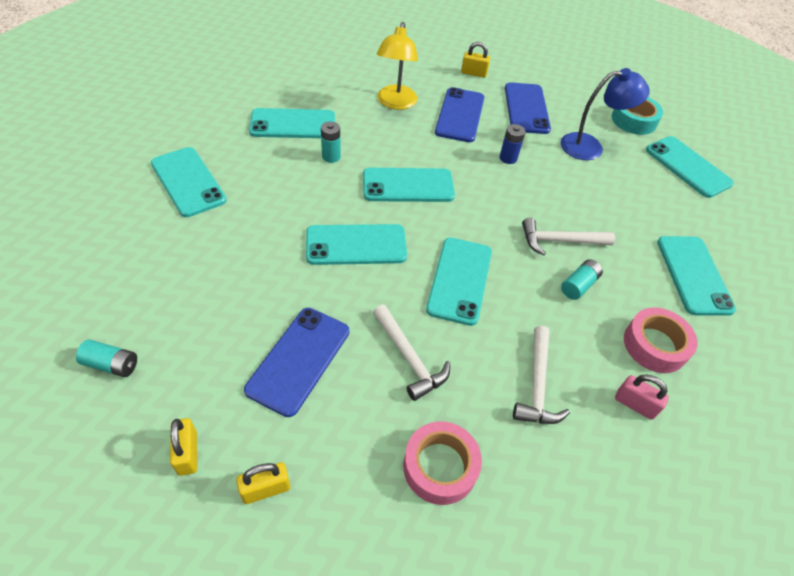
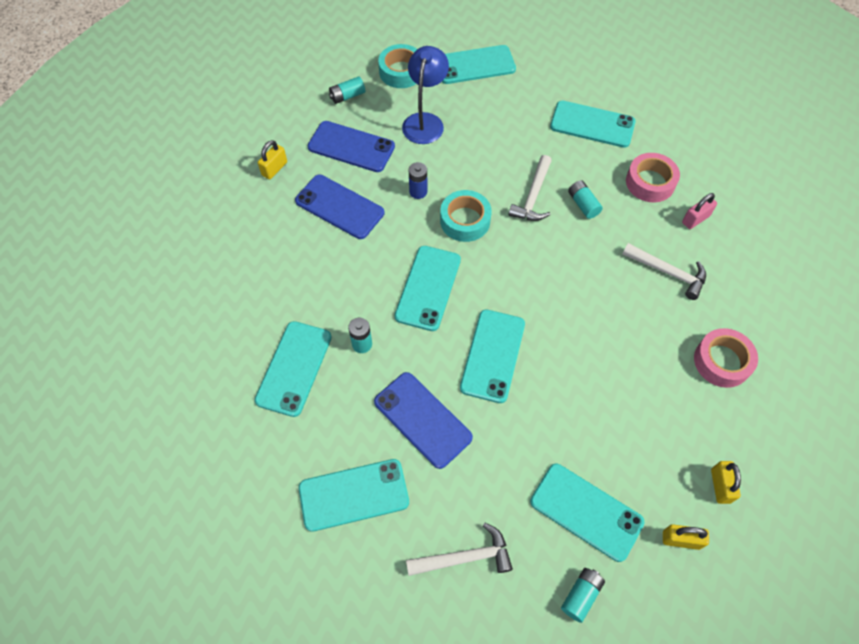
camera: 65 degrees left, 10 degrees up
(299, 360) = (610, 435): blue phone -> blue phone (422, 419)
(395, 103) = (296, 258): yellow lamp -> none
(409, 358) = (625, 351): white hammer -> white hammer (464, 557)
(459, 280) = (556, 287): turquoise phone -> turquoise phone (586, 511)
(496, 196) = (465, 220): none -> turquoise tape
(578, 95) = (347, 96): none -> turquoise battery

